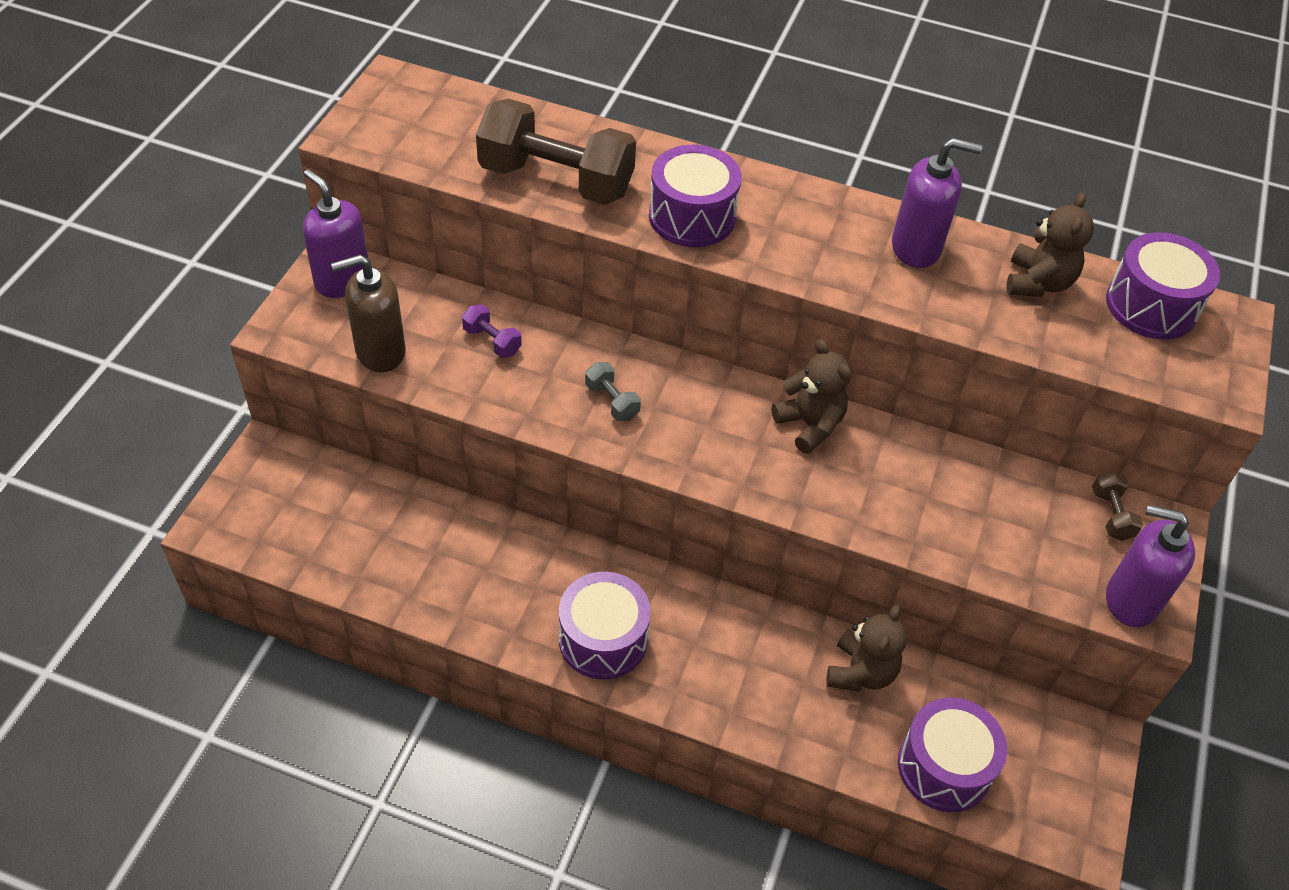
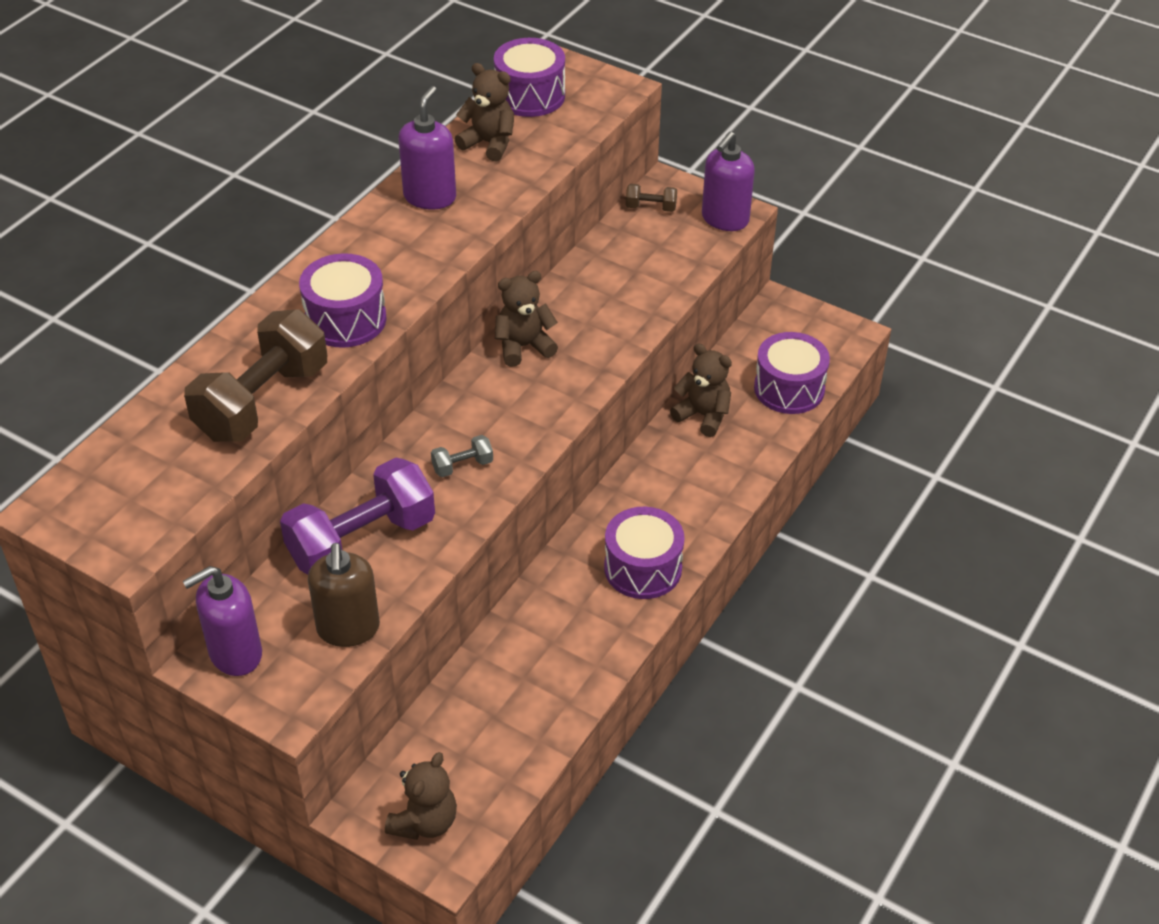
camera: 75 degrees left, 5 degrees down
(257, 501) = (424, 822): none -> brown teddy bear
(492, 341) = (362, 541): purple dumbbell -> purple dumbbell, size x2.36

